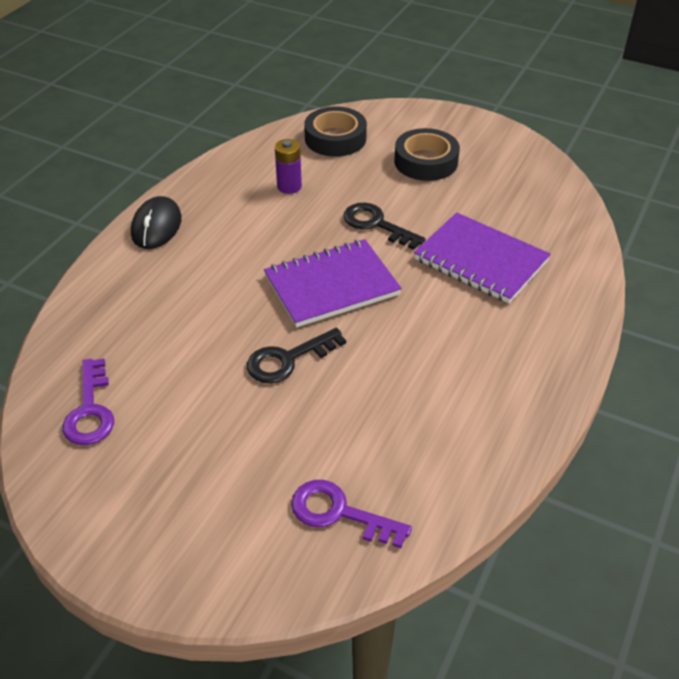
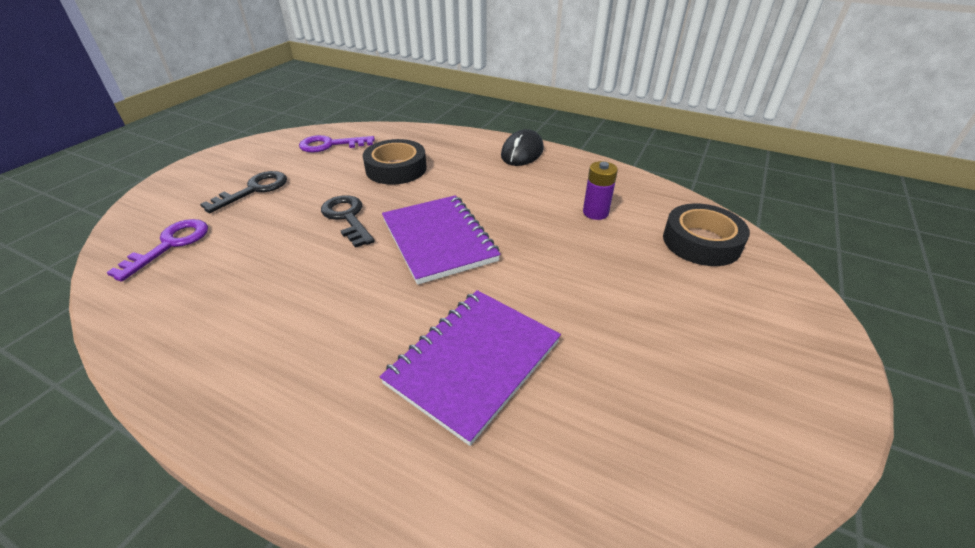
camera: 90 degrees right, 5 degrees down
(156, 226) = (522, 152): black mouse -> black mouse turned 75 degrees counterclockwise
(376, 224) = (539, 271): black key -> black key (254, 190)
(426, 161) = (687, 319): black tape -> black tape (396, 169)

